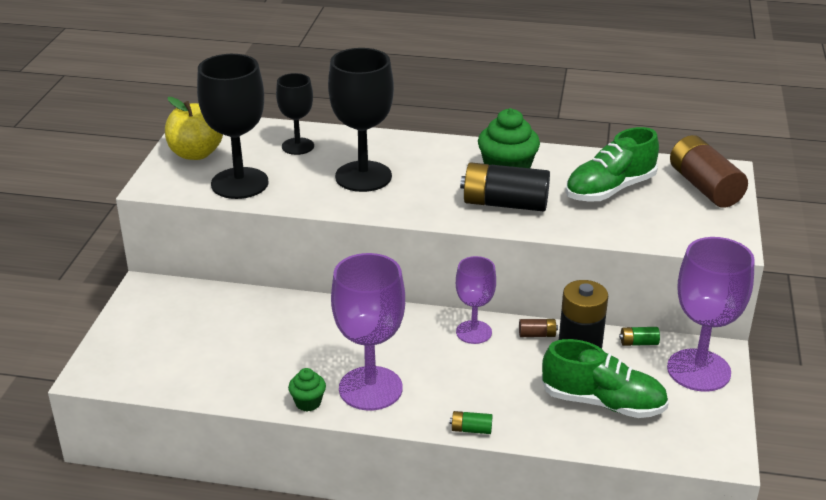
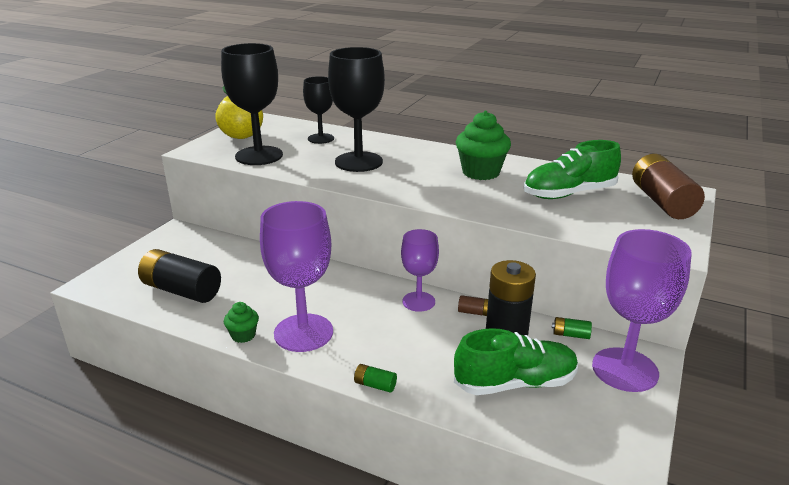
camera: 15 degrees right, 5 degrees down
(505, 204) = (467, 193): black battery -> black battery (182, 290)
(603, 402) = (515, 383): green shoe -> green shoe turned 45 degrees counterclockwise

